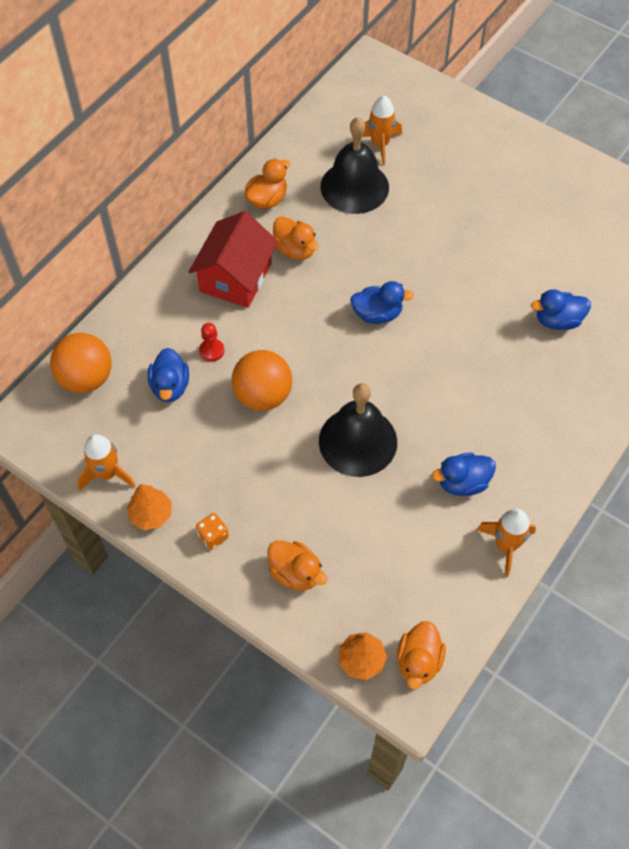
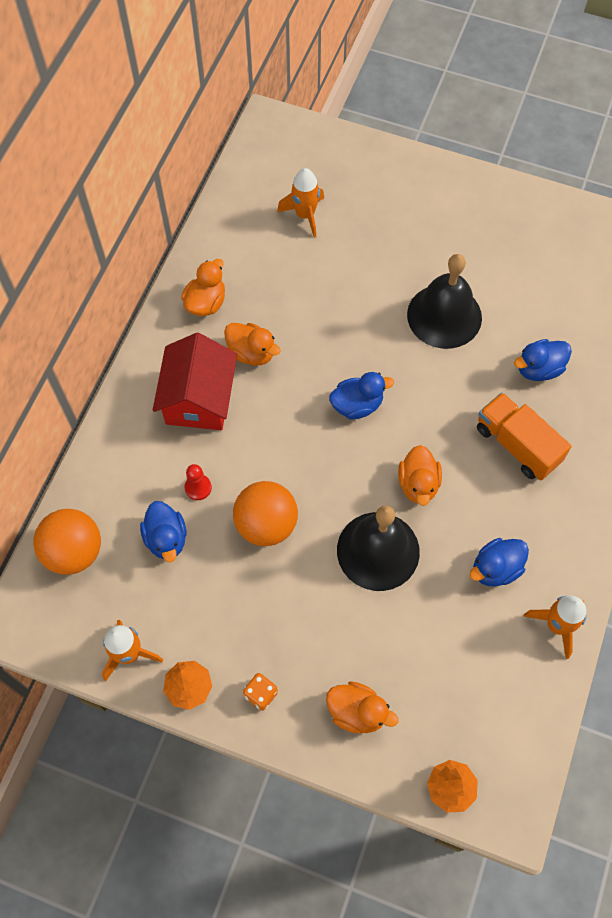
camera: 15 degrees left, 5 degrees up
(354, 187) = (292, 268): black bell -> black bell (444, 316)
(418, 661) = (507, 773): orange duck -> orange duck (418, 484)
(516, 381) = (517, 445): none -> orange truck

